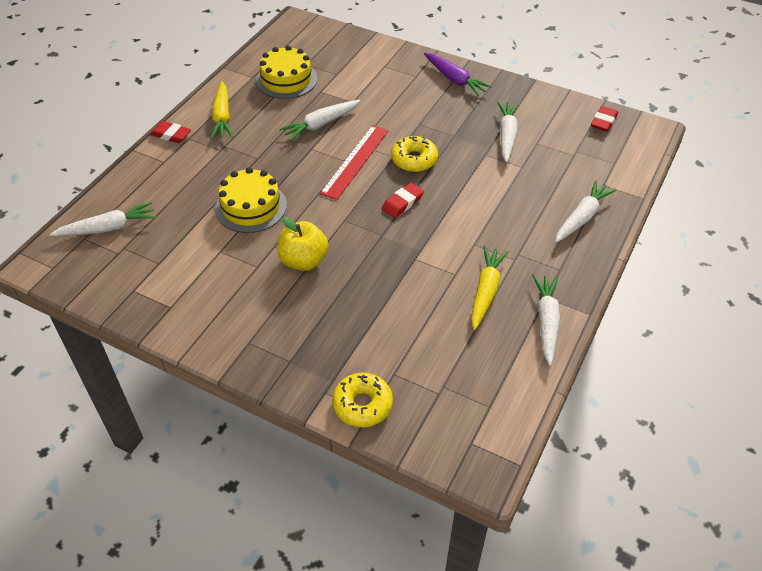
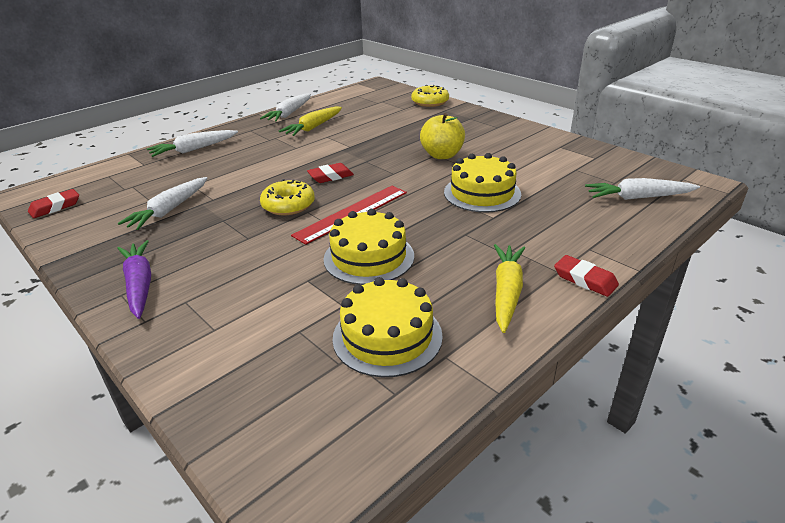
camera: 160 degrees left, 15 degrees down
(321, 124) = (369, 257): white carrot -> yellow cake

